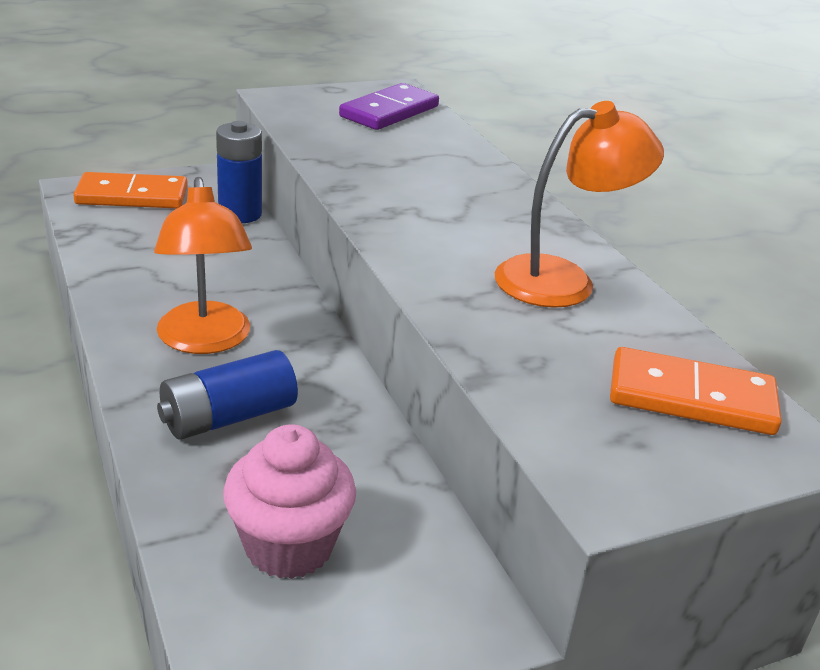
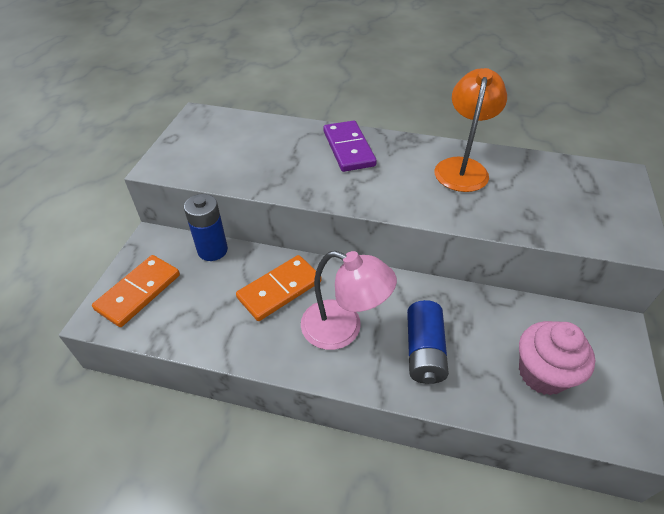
camera: 50 degrees left, 15 degrees up
(205, 341) = (343, 329): orange lamp -> pink lamp
(389, 112) = (227, 132): purple domino -> purple domino (349, 148)
(691, 398) = (579, 183): orange domino -> orange domino (280, 290)

